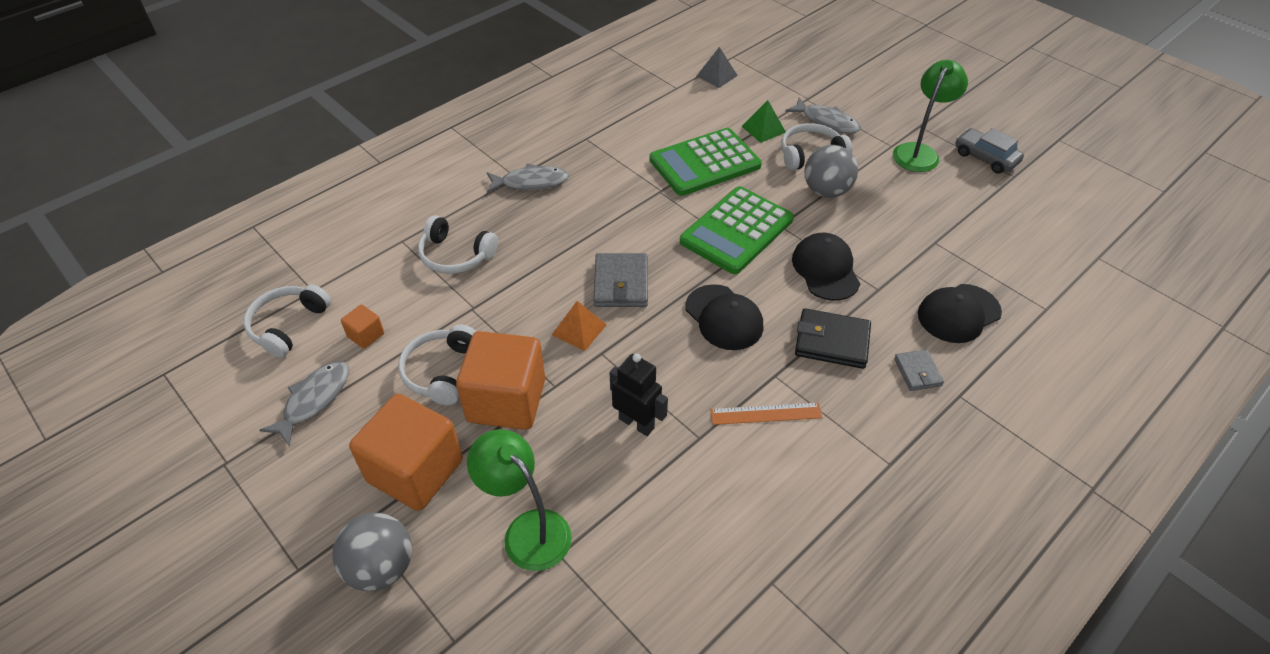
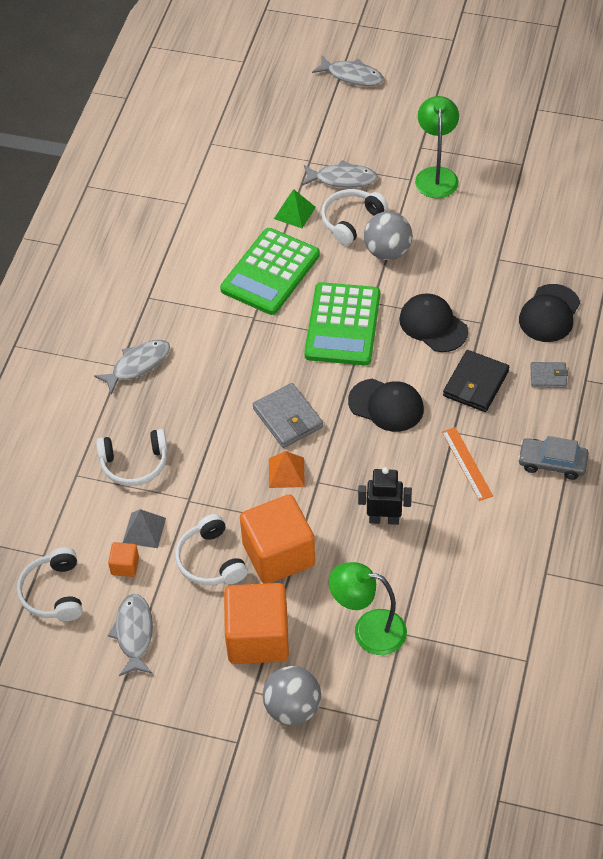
camera: 30 degrees left, 5 degrees up
(716, 75) = (212, 172): grey pyramid -> grey pyramid (144, 530)
(766, 414) = (467, 463): orange ruler -> orange ruler turned 75 degrees counterclockwise
(831, 341) = (476, 384): black wallet -> black wallet turned 45 degrees counterclockwise
(893, 55) = (352, 76): none -> grey fish
(917, 372) = (548, 376): grey wallet -> grey wallet turned 45 degrees counterclockwise
(985, 157) = (491, 156): grey car -> grey car (552, 463)

